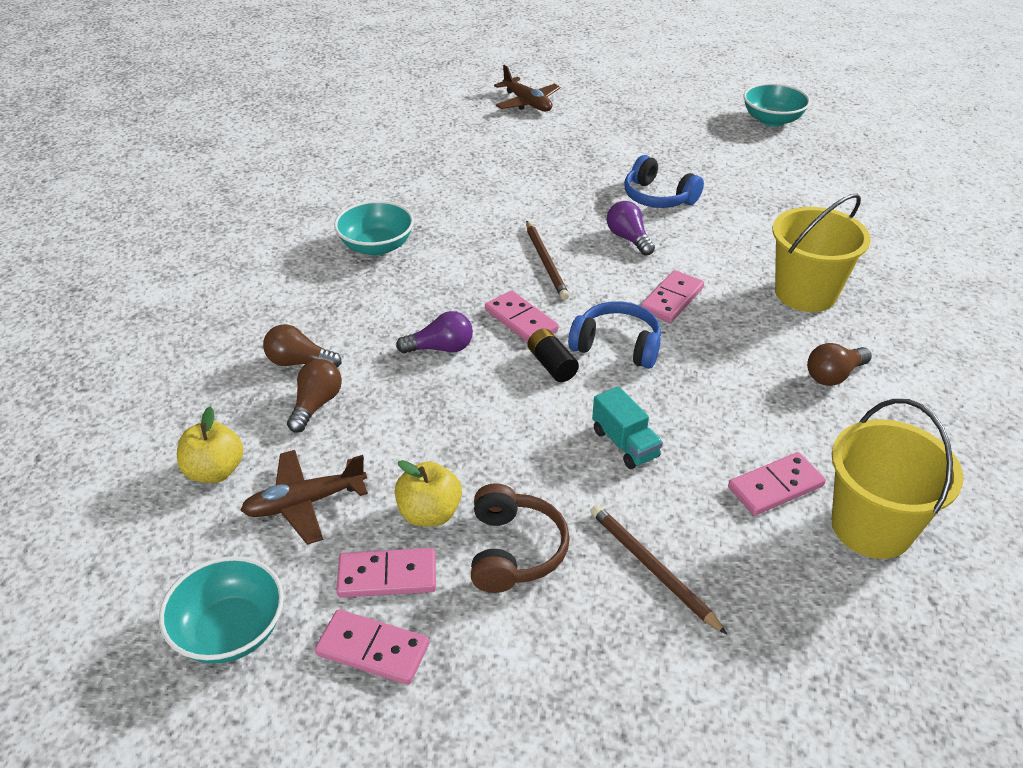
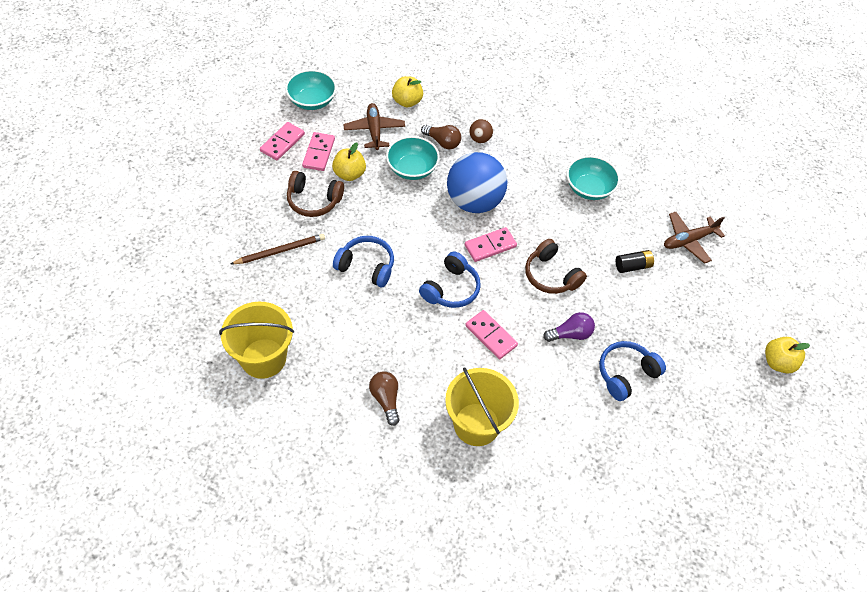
camera: 100 degrees right, 15 degrees up
(299, 362) = (480, 139): brown light bulb -> brown ball
(441, 348) = (474, 202): purple light bulb -> blue ball
(527, 103) = (801, 325): brown plane -> brown plane (688, 240)
(546, 262) = (551, 275): brown pencil -> brown headphones
(552, 365) = (443, 250): black battery -> black battery (632, 266)
(581, 114) = (778, 362): none -> yellow apple
(625, 444) = (366, 266): turquoise truck -> blue headphones
(772, 120) = (758, 527): turquoise bowl -> turquoise bowl (412, 169)
(775, 487) = (308, 325): pink domino -> none

